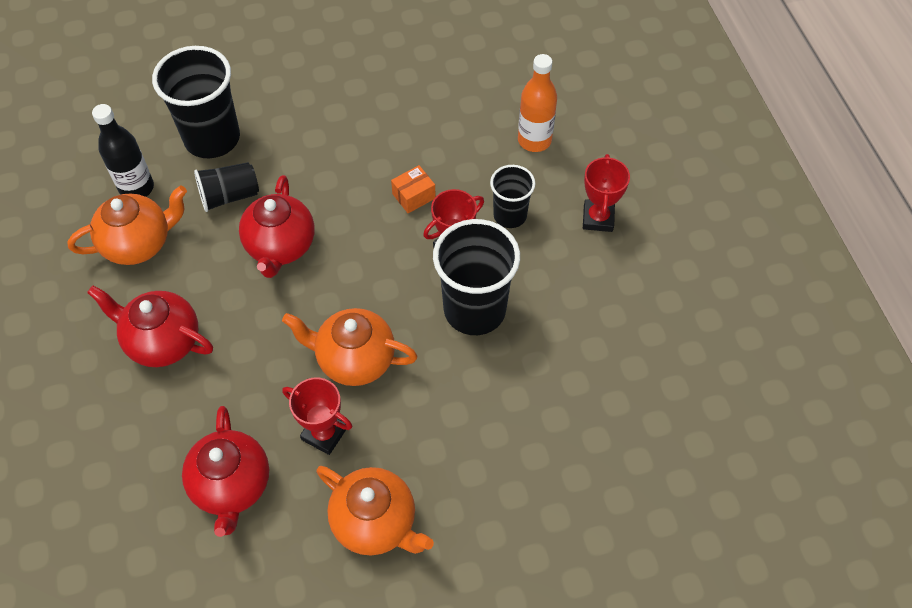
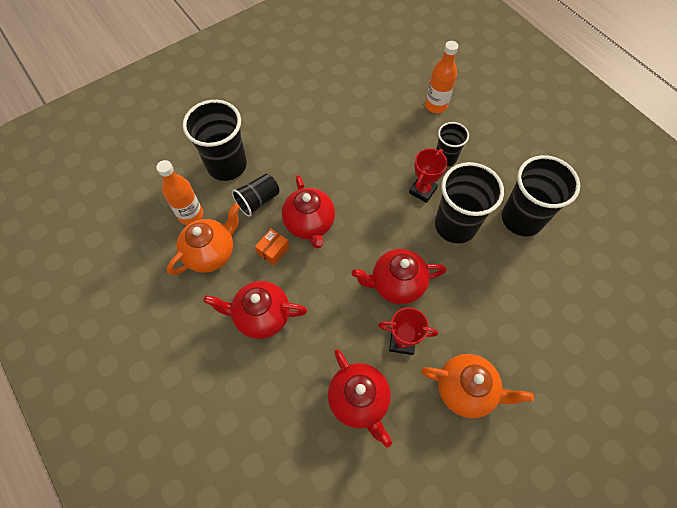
camera: 20 degrees left, 5 degrees up
(137, 188) = (191, 215): black bottle -> orange bottle
(354, 360) = (396, 284): orange teapot -> red teapot
(413, 196) = (379, 163): orange box -> orange box (273, 250)
(573, 330) = (521, 219): none -> black cup
(598, 218) = (499, 143): red trophy -> none

